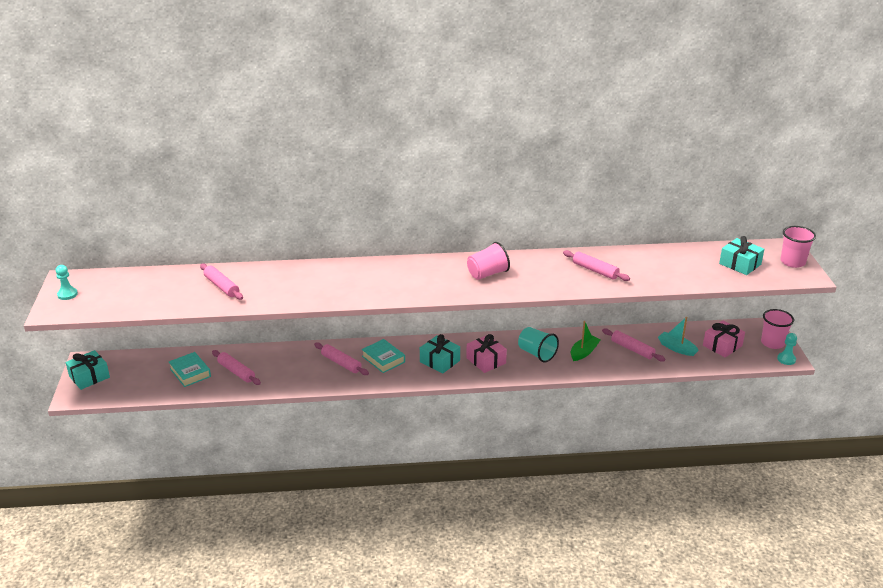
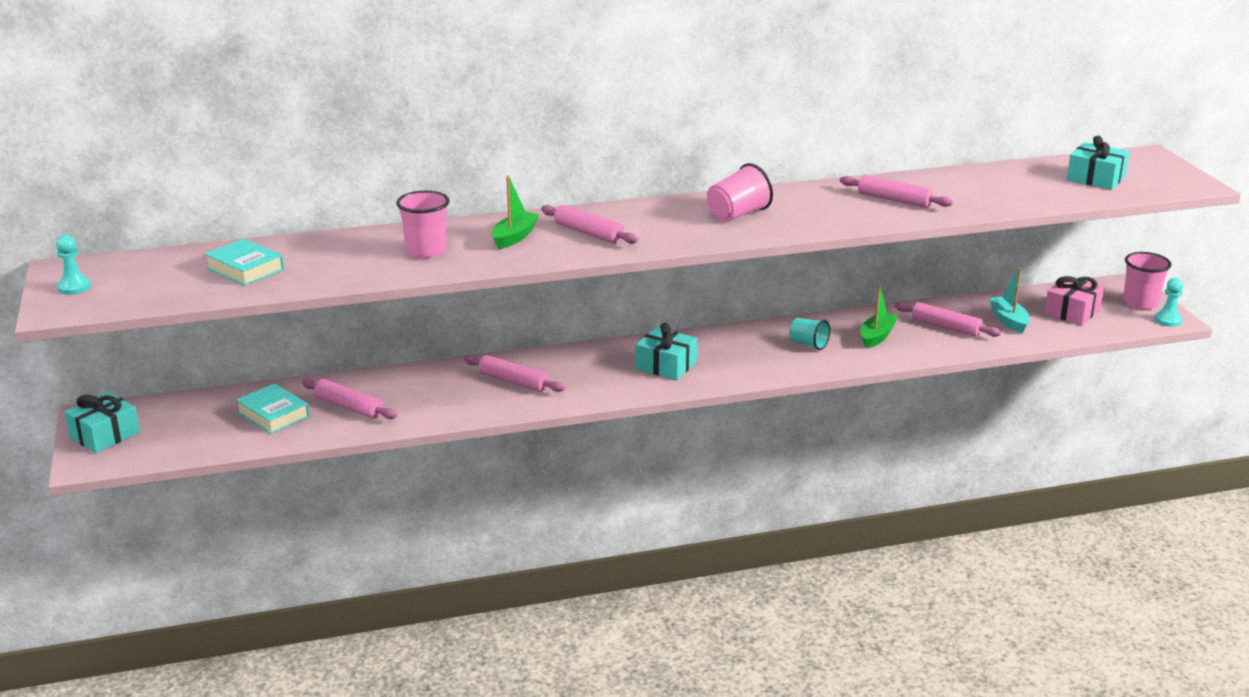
camera: 10 degrees left, 5 degrees down
(221, 286) = (328, 259): pink rolling pin -> pink rolling pin (588, 233)
(340, 279) = (514, 237): none -> green boat
(383, 359) = (578, 371): turquoise book -> turquoise book (245, 269)
(486, 360) = (736, 359): pink gift -> none
(536, 354) = (808, 344): turquoise cup -> turquoise cup, size x0.66
(676, 348) = (1008, 320): turquoise boat -> turquoise boat turned 45 degrees clockwise
(792, 262) = (1167, 171): pink cup -> pink cup (426, 251)

